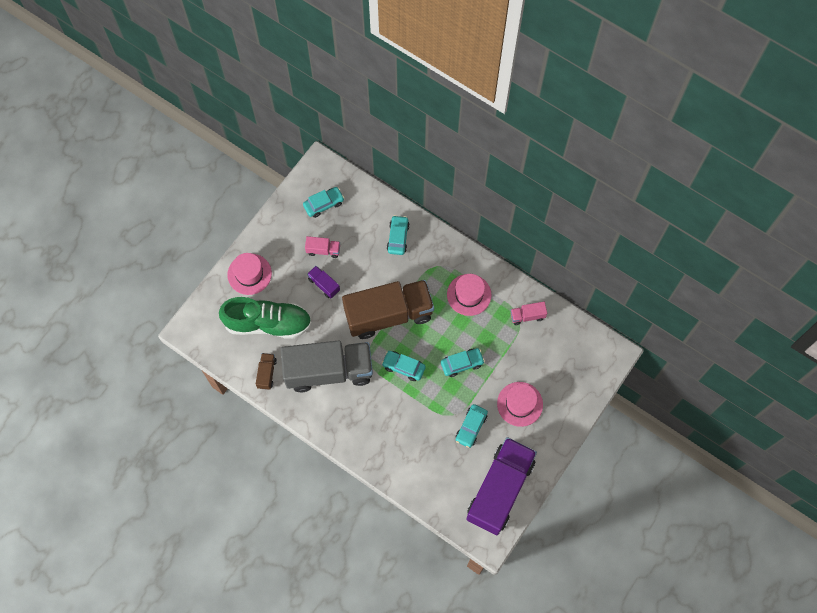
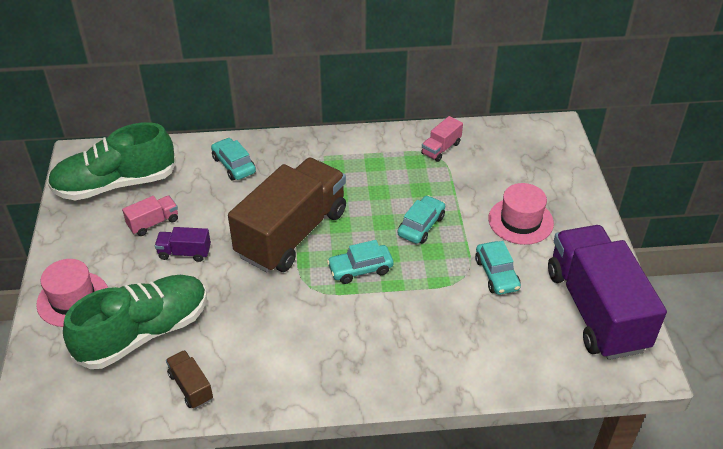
camera: 40 degrees left, 25 degrees down
(324, 204) = (115, 184): turquoise car -> green shoe
(329, 371) = (273, 330): grey truck -> none
(469, 294) = (362, 166): pink hat -> none

